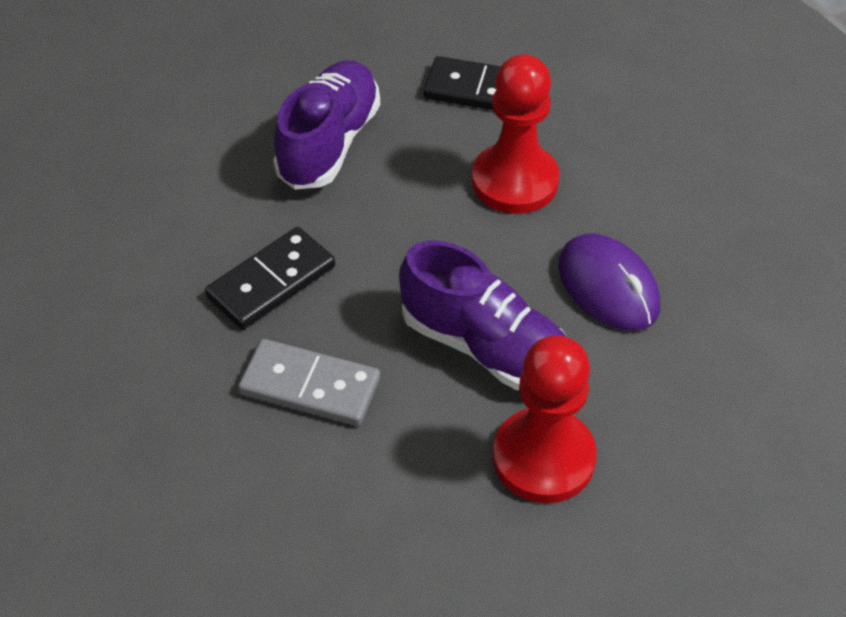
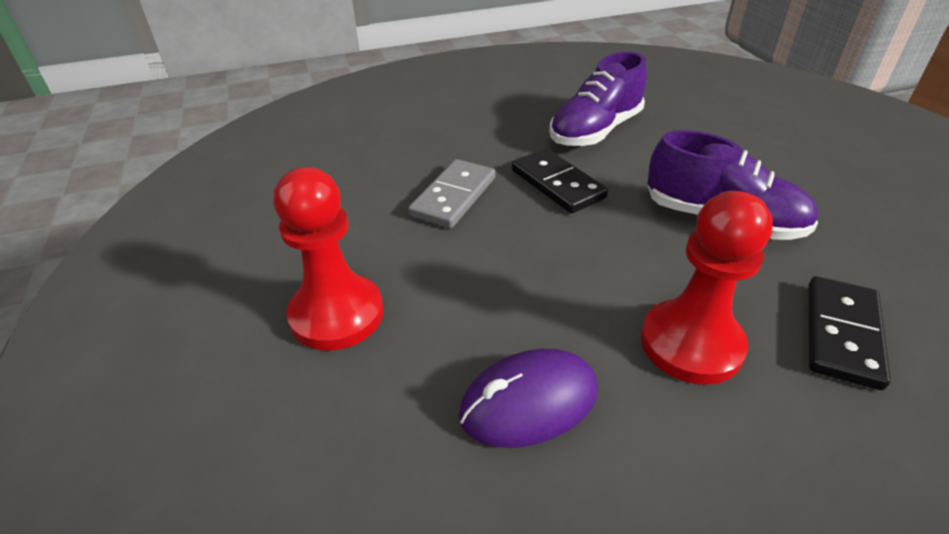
camera: 100 degrees right, 10 degrees down
(485, 346) = (468, 293): purple shoe -> purple shoe (595, 131)

